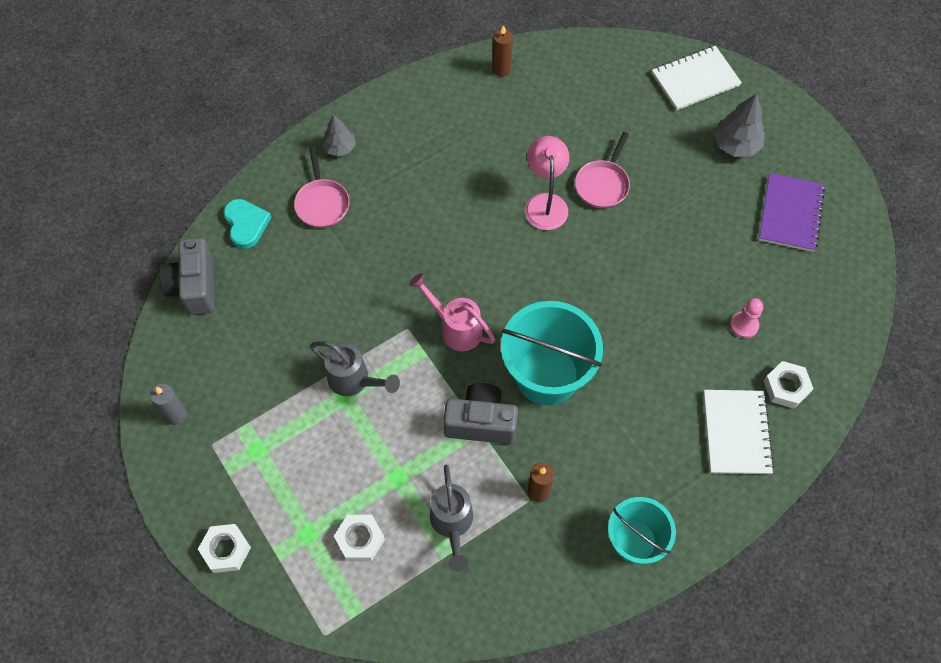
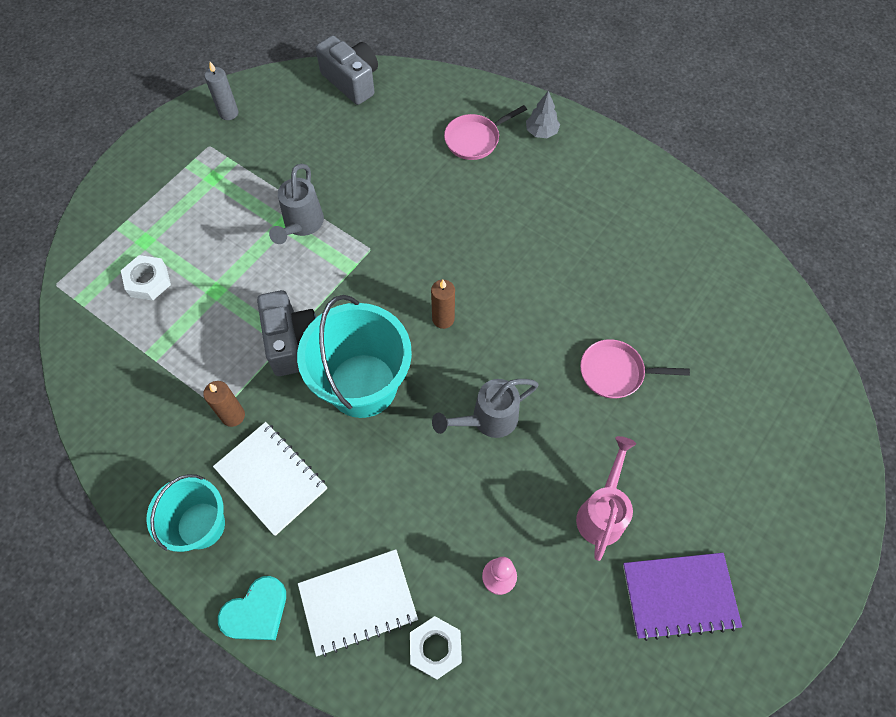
camera: 70 degrees right, 0 degrees up
(194, 286) = (352, 81): grey camera -> grey camera turned 75 degrees clockwise
(226, 550) = (117, 188): white nut -> none
(246, 224) = (427, 93): turquoise heart -> turquoise heart (256, 612)
(452, 525) = (179, 350): grey watering can -> grey watering can (487, 420)
(455, 328) = (385, 288): pink watering can -> pink watering can (602, 512)
(501, 69) = (709, 233): brown candle -> brown candle (443, 319)
(545, 203) = (564, 323): pink lamp -> none
(695, 79) = (813, 431): white notebook -> white notebook (271, 478)
(736, 145) = (745, 503): grey tree -> none

